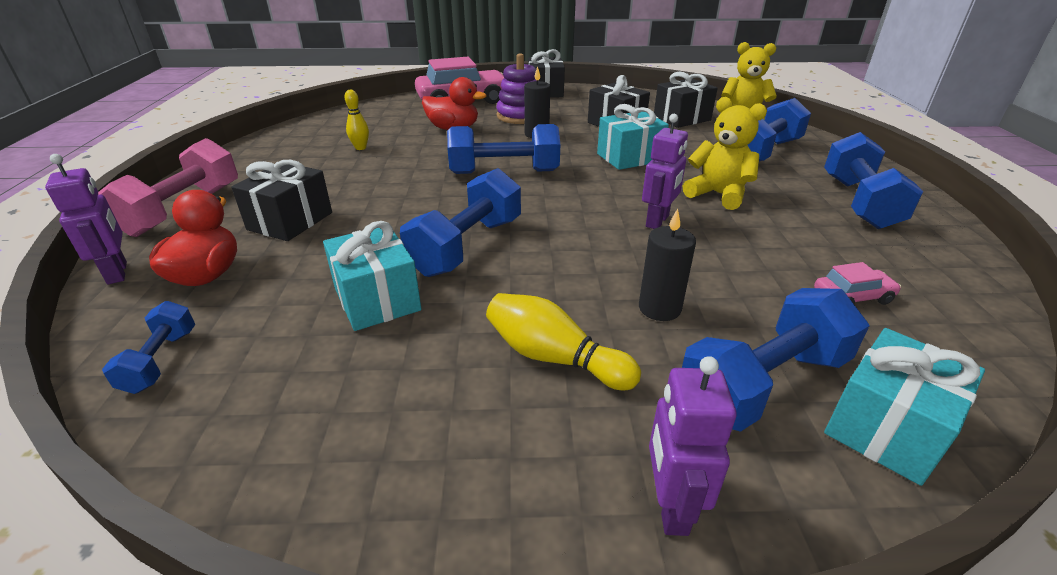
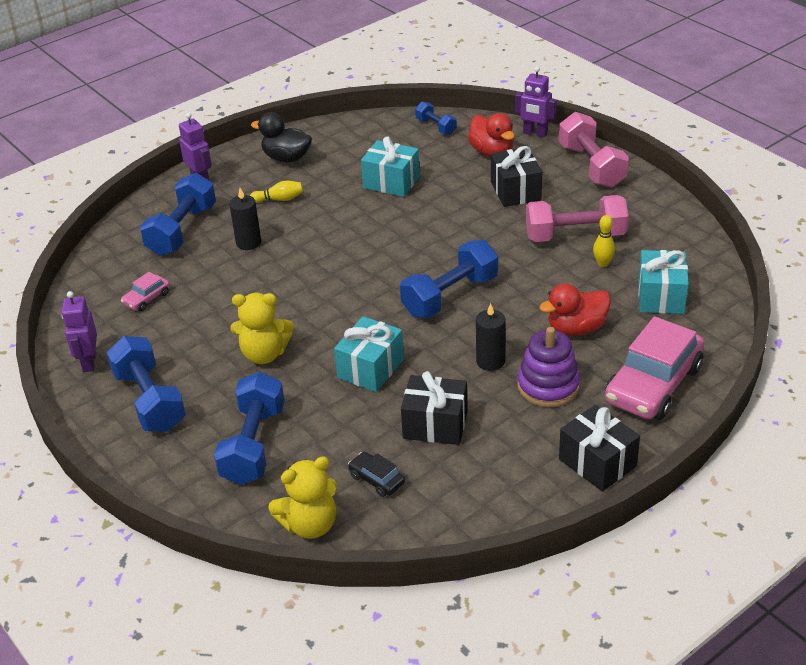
camera: 145 degrees right, 5 degrees up
(335, 169) = (575, 236): none -> pink dumbbell
(450, 452) = (286, 158): none -> black duck
(467, 246) = (388, 227): blue dumbbell -> none
(554, 358) = (279, 199): yellow bowling pin -> yellow bowling pin, size x0.64
(658, 221) = (291, 303): purple robot -> purple robot (89, 362)
(681, 118) = (376, 479): black gift -> black car
(886, 428) = (127, 236): turquoise gift -> turquoise gift (661, 296)

